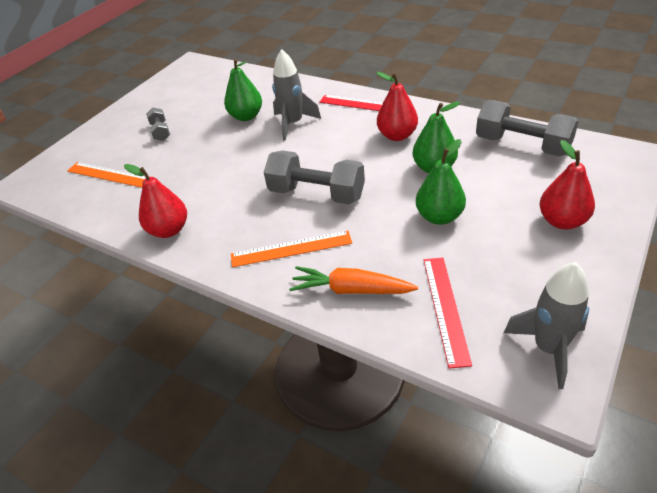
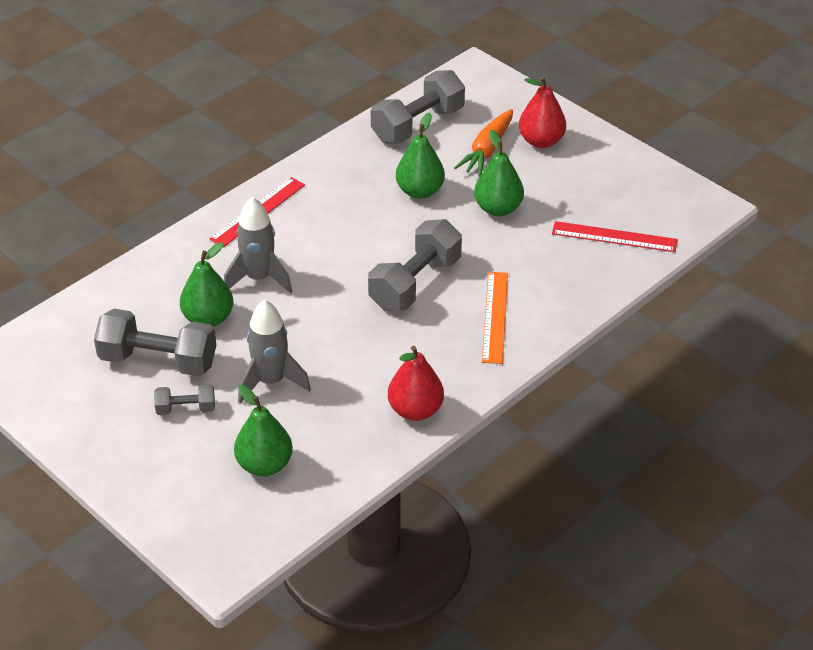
camera: 80 degrees left, 0 degrees up
(110, 175) = (264, 465): orange ruler -> green pear
(202, 110) = (158, 361): none -> grey dumbbell
(351, 290) = (569, 287): orange carrot -> orange carrot (487, 150)
(397, 136) = (344, 201): red pear -> none
(548, 348) = (674, 197): grey rocket -> grey rocket (271, 382)

